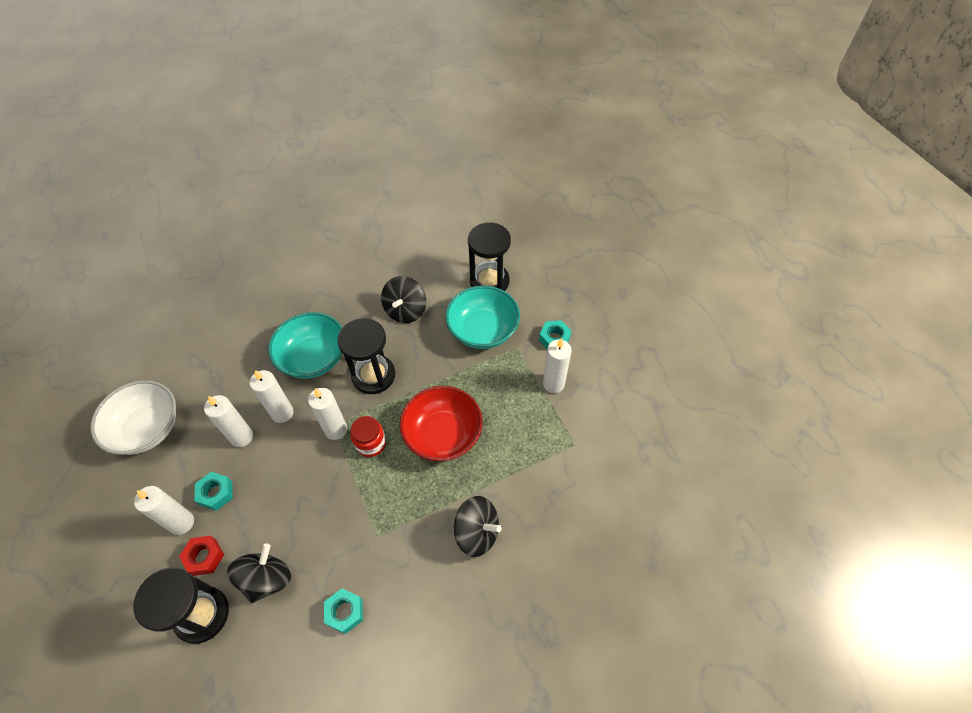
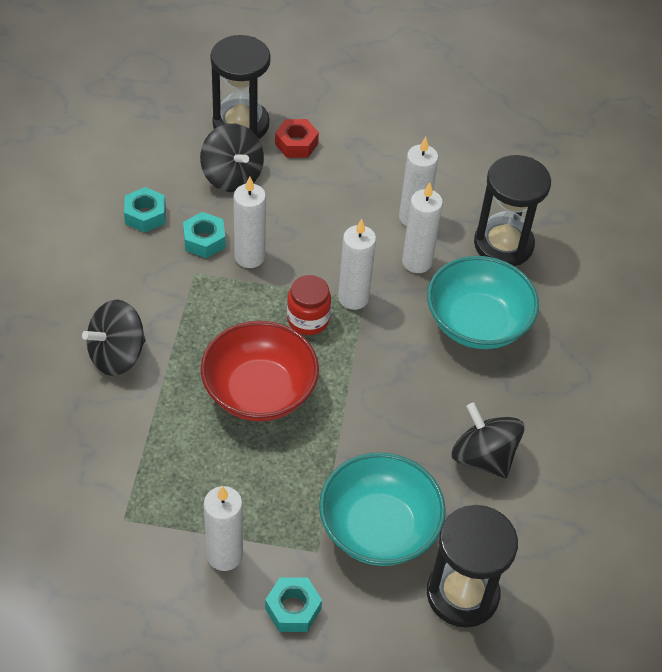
camera: 120 degrees right, 5 degrees down
(147, 428) = (488, 151): white bowl -> none
(182, 523) = (348, 141): white candle -> white candle (249, 257)
(216, 493) = (360, 174): turquoise nut -> turquoise nut (204, 240)
(373, 375) = (401, 368): black hourglass -> black hourglass (503, 244)

